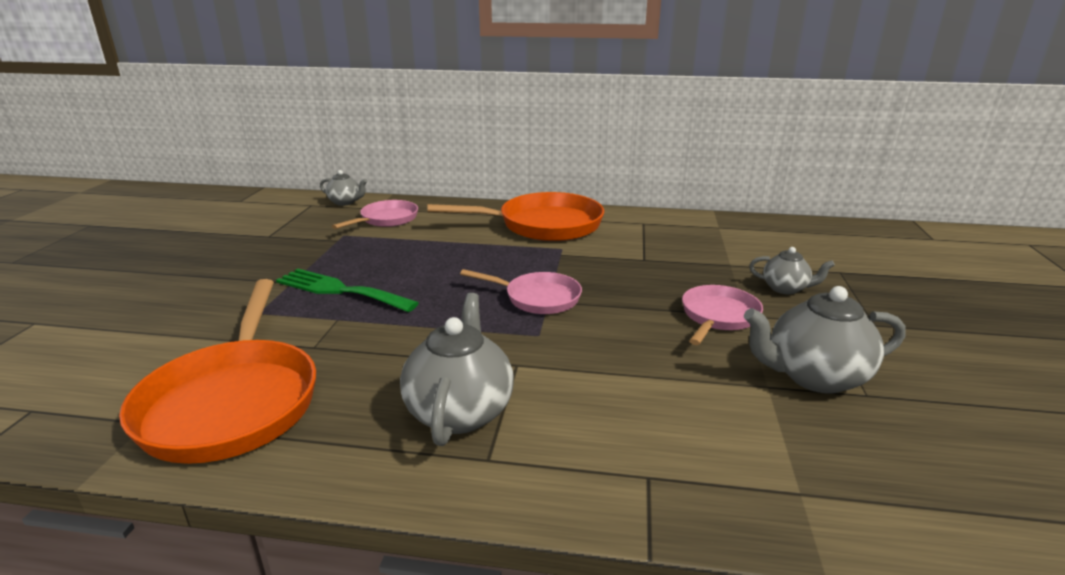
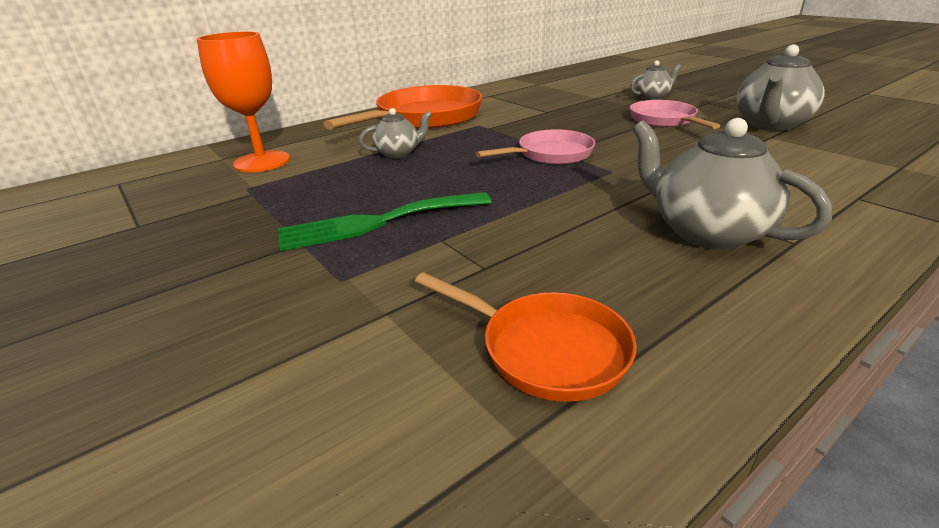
camera: 45 degrees left, 5 degrees up
(233, 401) = (545, 349): orange pan -> orange pan, size x0.57
(345, 202) = (164, 167): grey teapot -> grey teapot (398, 153)
(386, 220) = (262, 162): pink pan -> orange goblet

